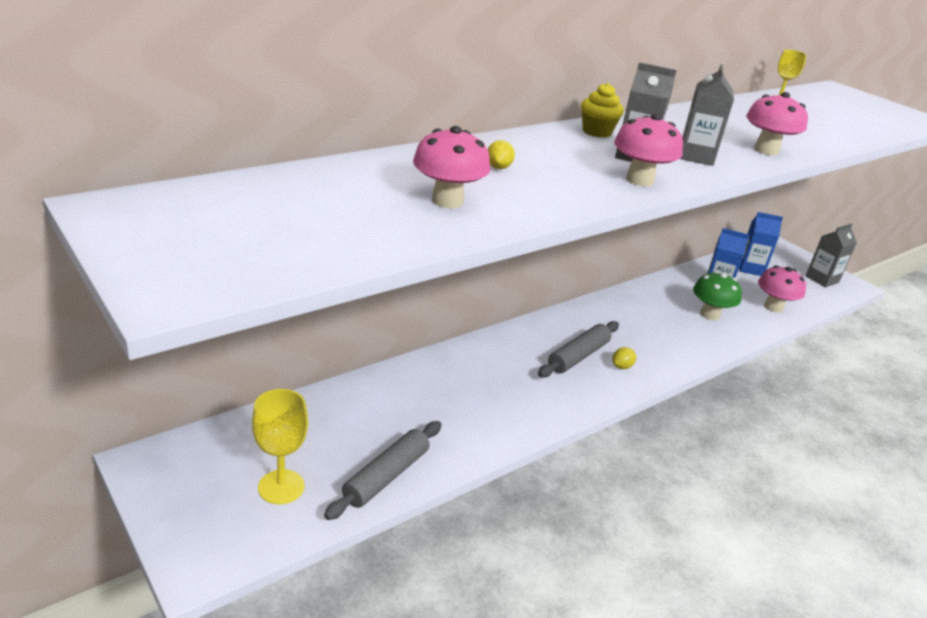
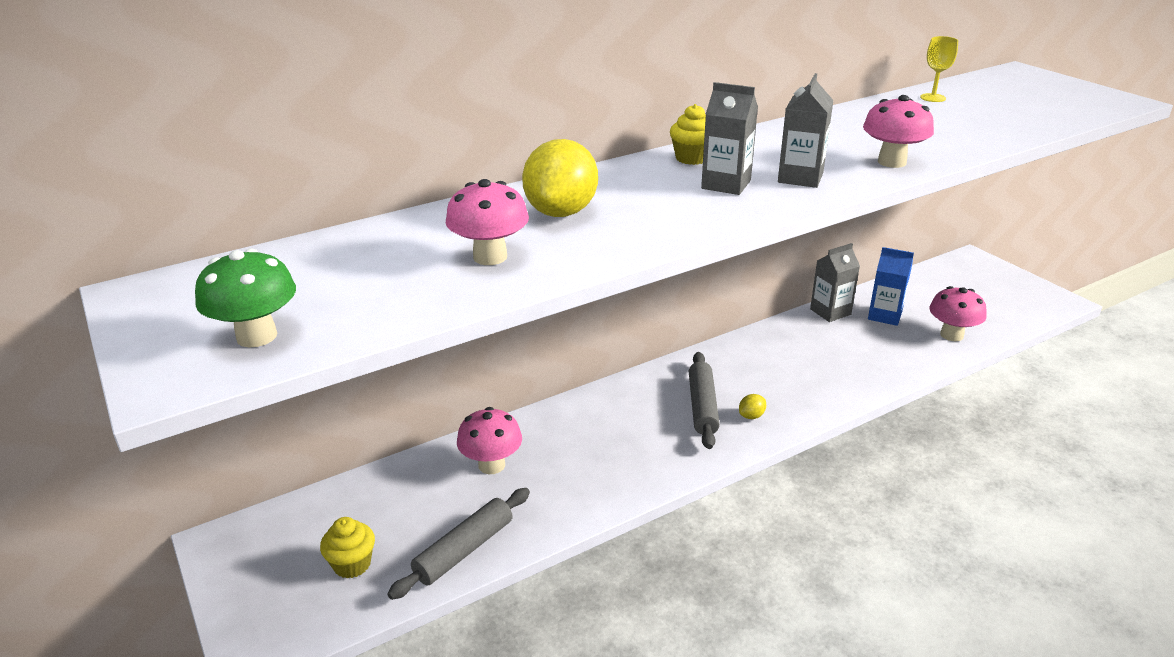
camera: 10 degrees right, 0 degrees up
(281, 487) = (352, 564): yellow goblet -> yellow cupcake
(498, 167) = (561, 212): yellow lemon -> yellow lemon, size x2.44
(578, 356) = (702, 406): grey rolling pin -> grey rolling pin turned 45 degrees counterclockwise
(639, 180) = (720, 213): pink mushroom -> pink mushroom (491, 465)
(709, 314) = (870, 348): green mushroom -> green mushroom (257, 336)
(750, 268) = (932, 289): blue carton -> none
(822, 279) = (1021, 297): grey carton -> grey carton (830, 312)

